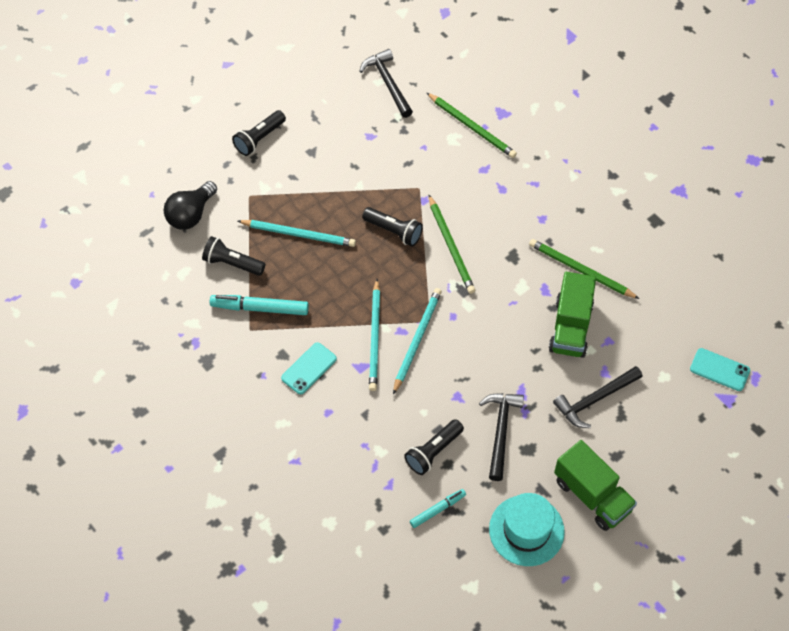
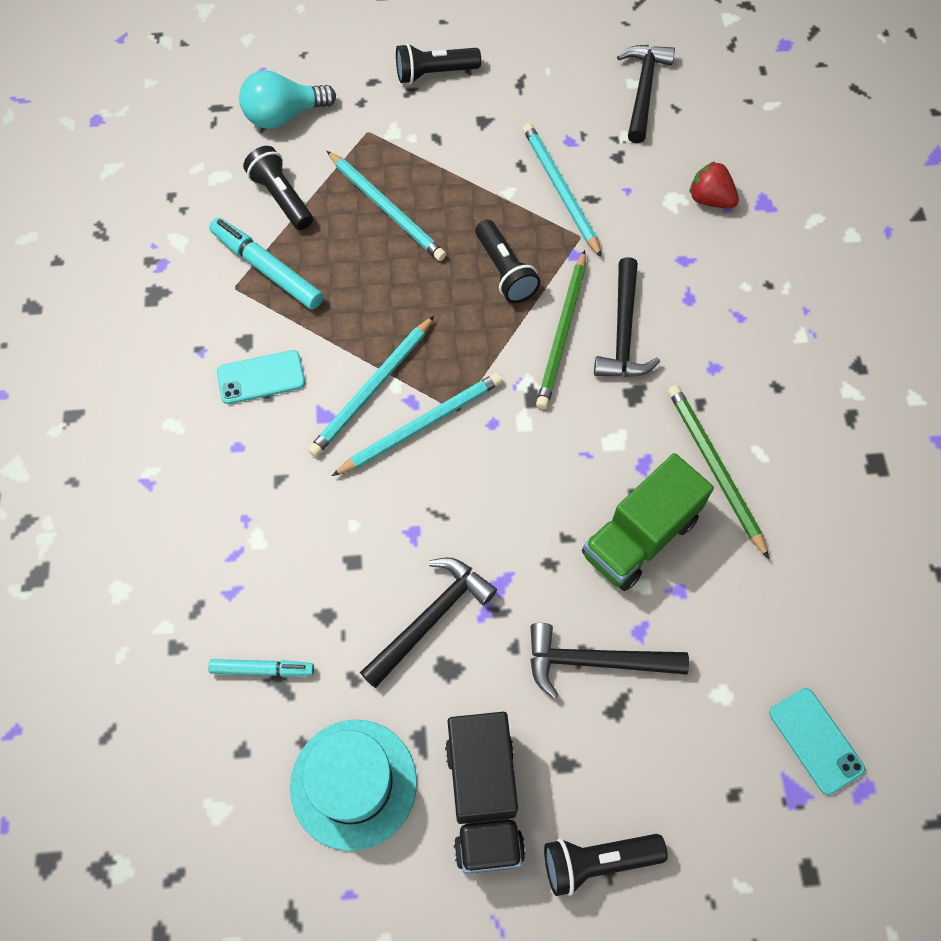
camera: 35 degrees right, 5 degrees up
(191, 214) = (284, 116): black light bulb -> turquoise light bulb
(387, 168) = (560, 190): none -> turquoise pencil
(433, 452) = (321, 586): black flashlight -> black flashlight (597, 861)
(472, 127) = (710, 200): green pencil -> red strawberry
(482, 227) = (623, 332): none -> black hammer
(592, 495) = (484, 798): green truck -> black truck

